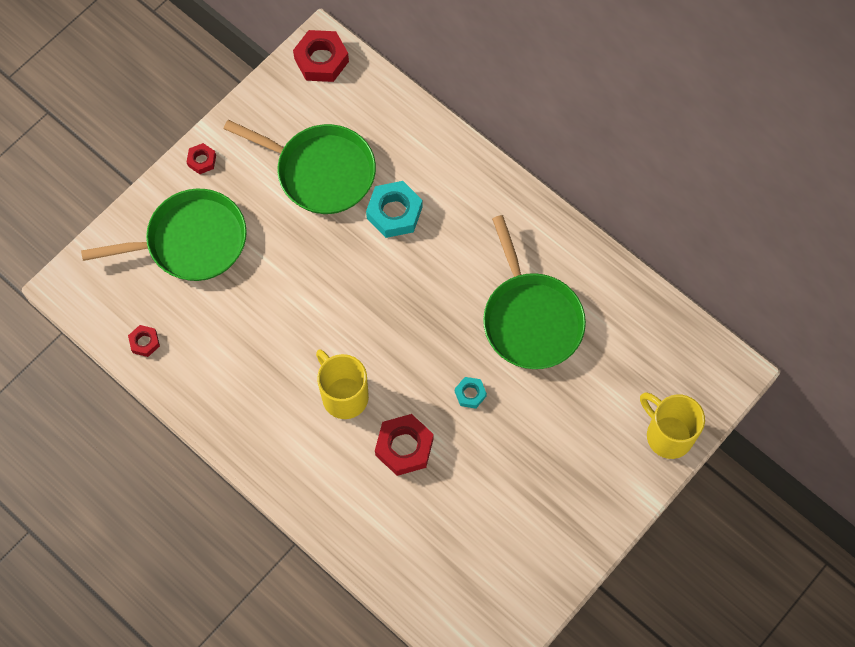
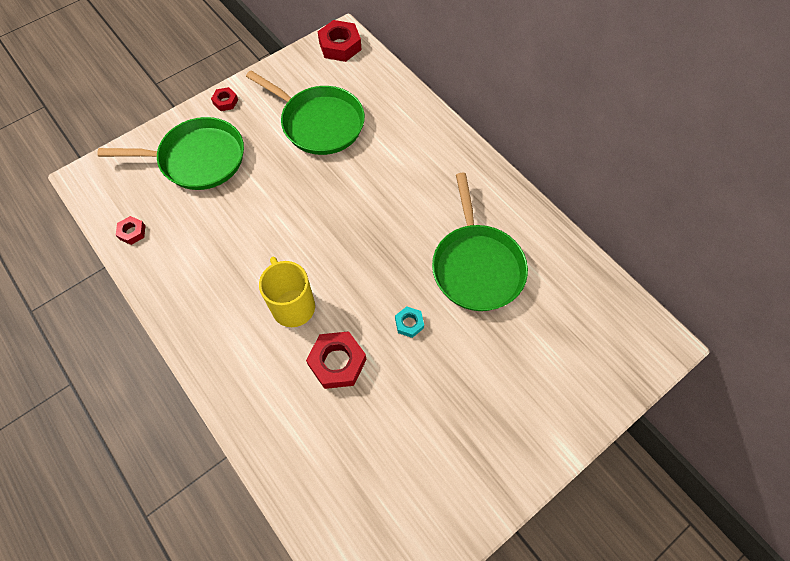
camera: 10 degrees right, 5 degrees down
(394, 212) = (373, 162): turquoise nut -> none
(667, 435) = (594, 394): yellow mug -> none

